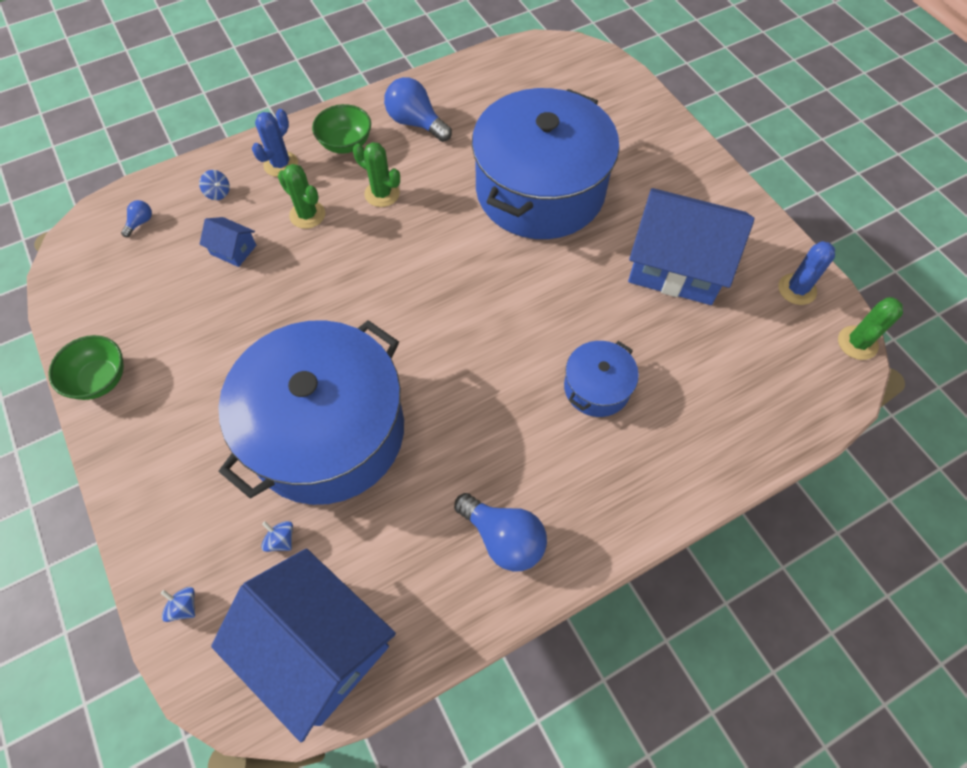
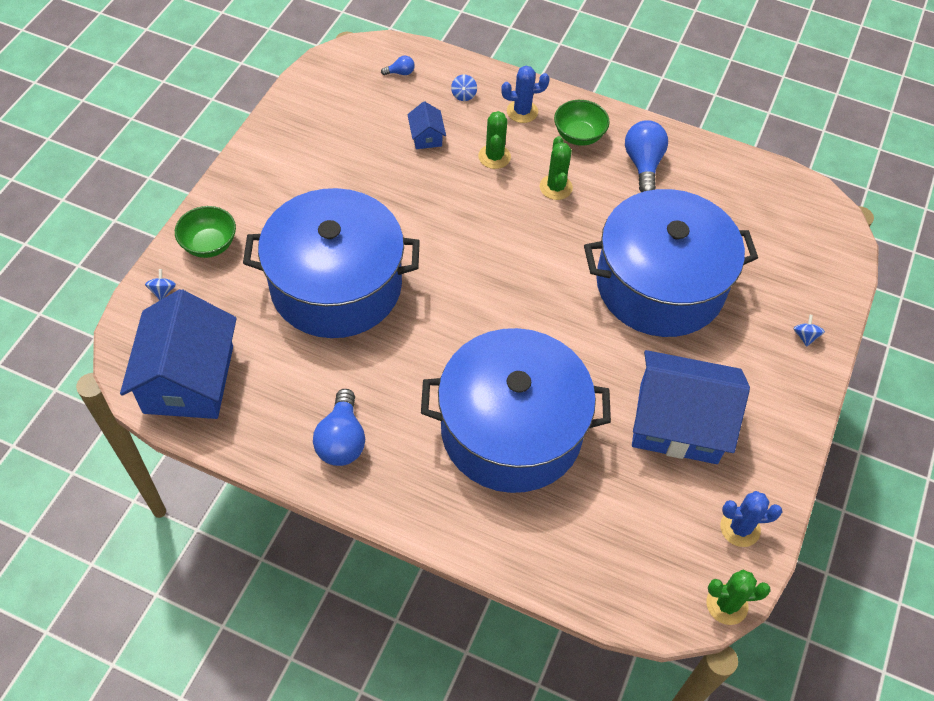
camera: 50 degrees right, 5 degrees down
(100, 379) = (271, 139): green bowl -> green bowl (209, 244)
(281, 540) = (242, 311): blue spinning top -> blue spinning top (805, 336)
(597, 387) = (511, 430): blue pot -> blue pot, size x2.26
(677, 265) = (678, 423): blue house -> blue house turned 60 degrees counterclockwise

